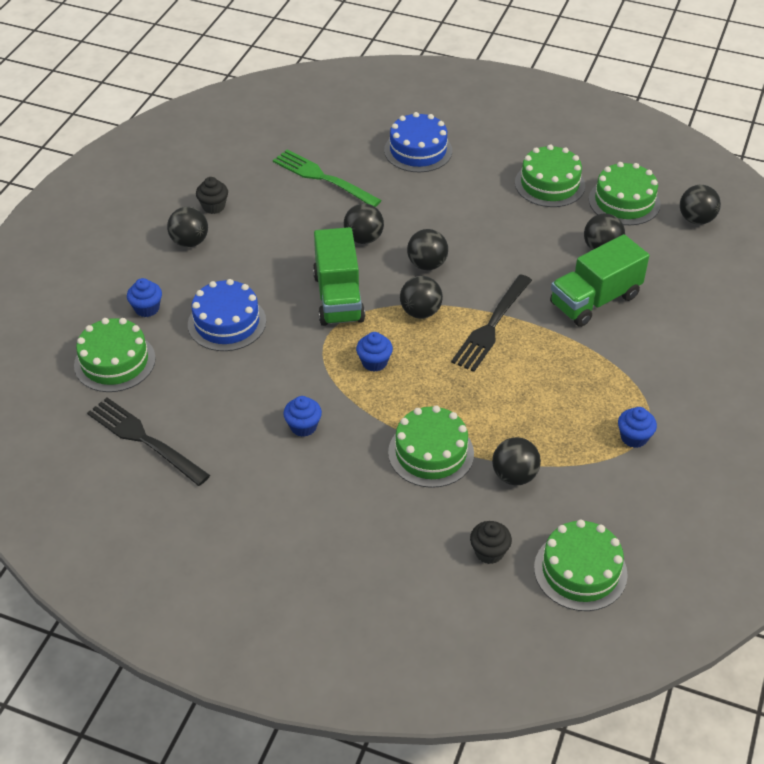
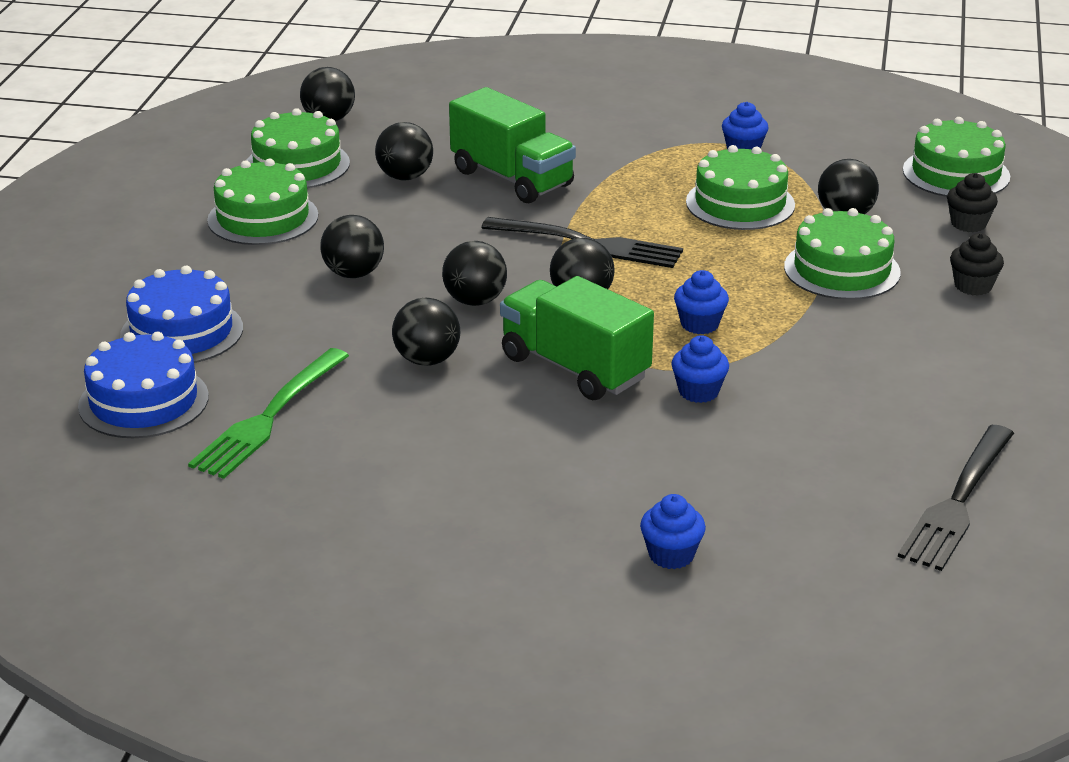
camera: 100 degrees left, 15 degrees down
(115, 362) = (813, 565): green cake -> green cake (740, 203)
(190, 242) = (479, 538): black ball -> black ball (353, 274)
(213, 206) = (370, 527): black cupcake -> black cupcake (973, 286)
(227, 322) = (671, 464): blue cake -> blue cake (143, 401)
(303, 426) = (851, 366): blue cupcake -> blue cupcake (698, 392)
(338, 297) = (574, 368): green truck -> green truck turned 120 degrees counterclockwise

